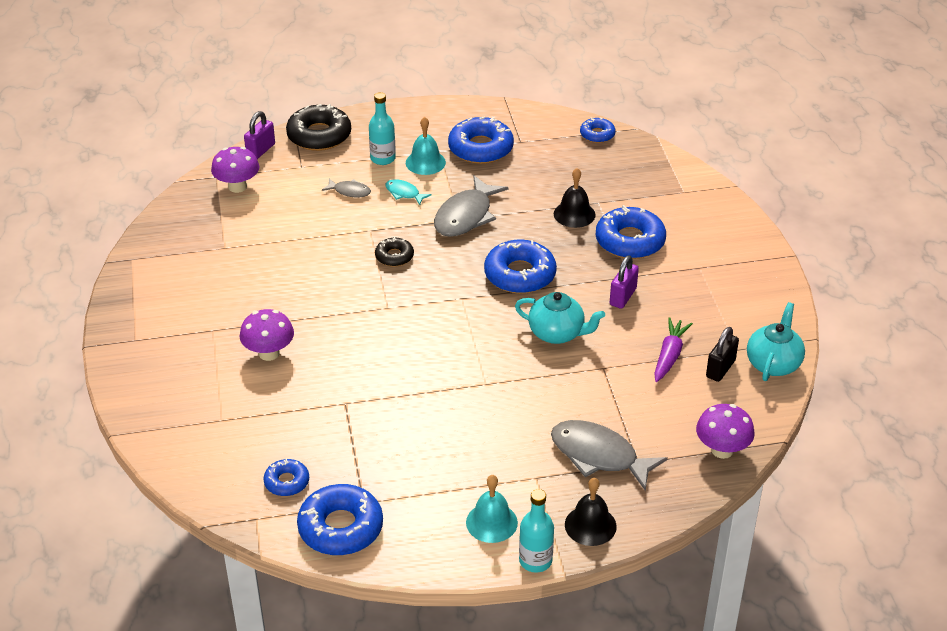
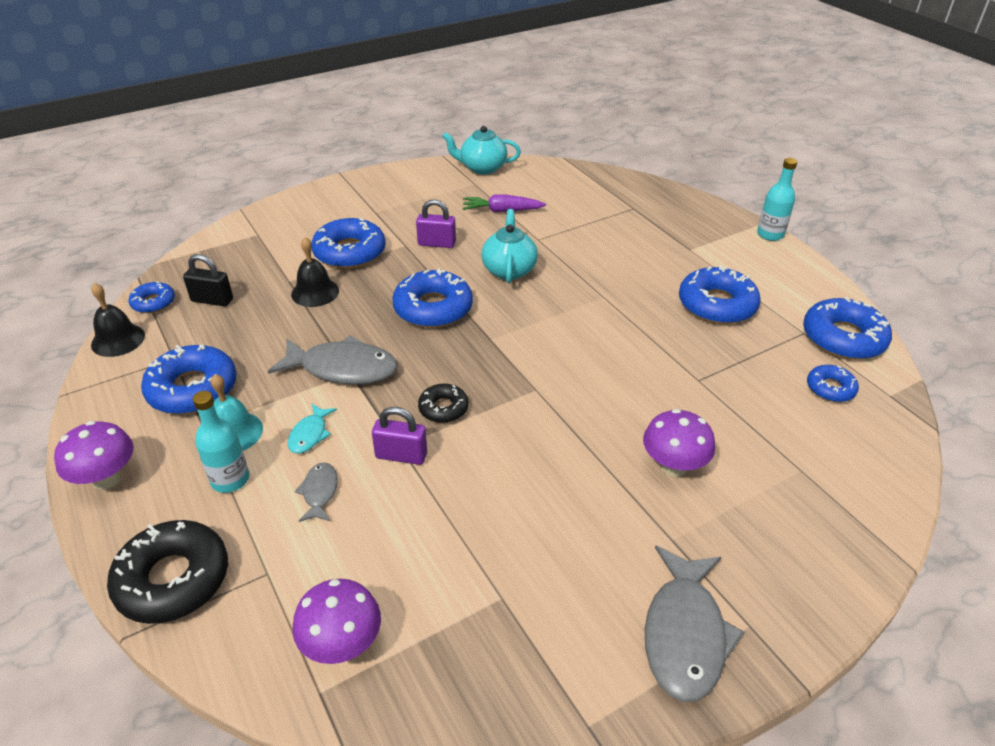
camera: 110 degrees left, 0 degrees up
(261, 150) = (227, 651): purple padlock -> purple padlock (401, 455)
(435, 458) = (717, 305): none -> blue donut
(491, 522) = (755, 261): turquoise bell -> none
(590, 525) = (713, 218): black bell -> black bell (118, 340)
(599, 456) = (641, 225): grey fish -> grey fish (684, 634)
(720, 369) = (503, 188): black padlock -> black padlock (212, 300)
(722, 450) = (591, 177): purple mushroom -> purple mushroom (106, 478)

